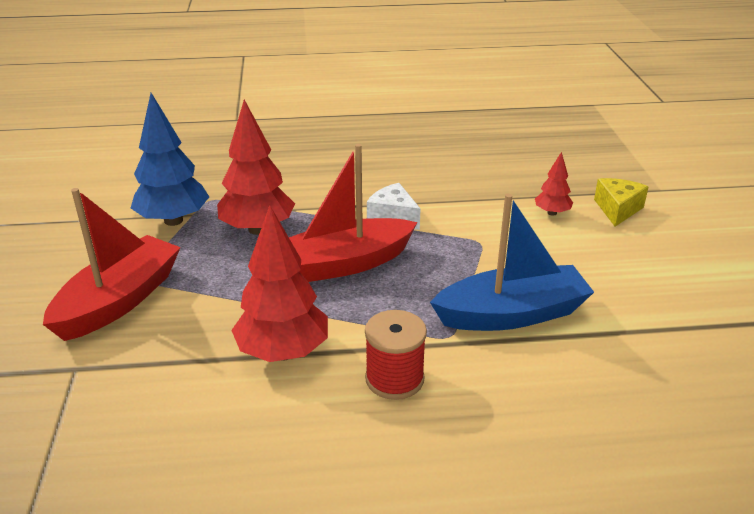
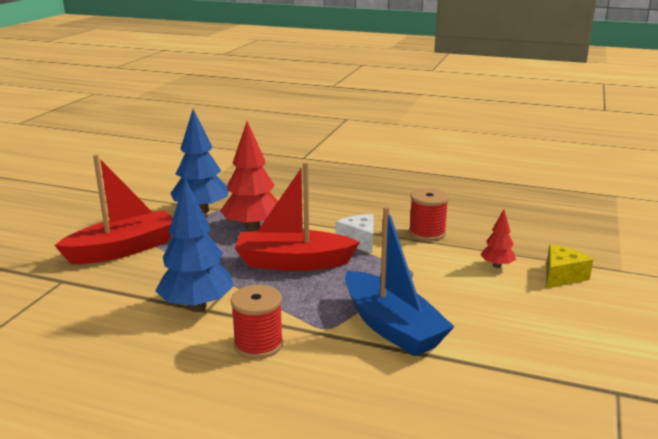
camera: 25 degrees right, 10 degrees down
(283, 352) = (197, 306): red tree -> blue tree
(454, 190) = (427, 233): none -> red spool
(512, 314) = (392, 327): blue boat -> blue boat turned 45 degrees clockwise

